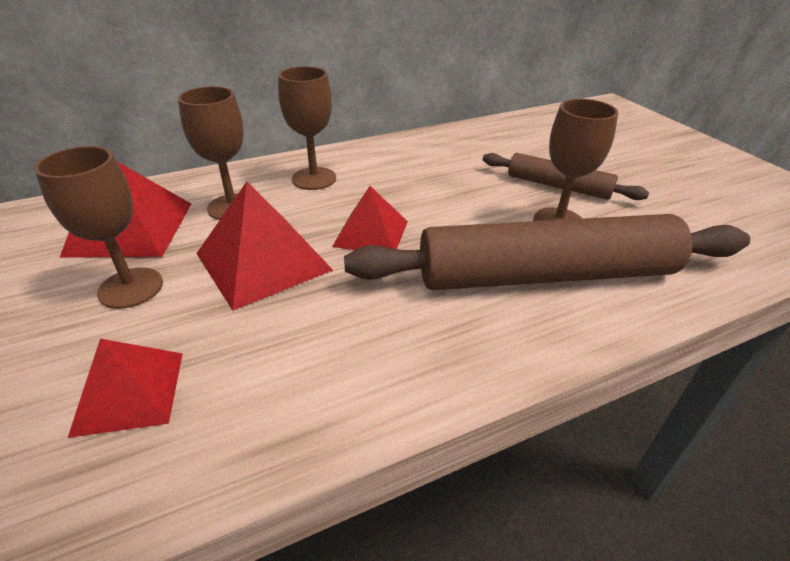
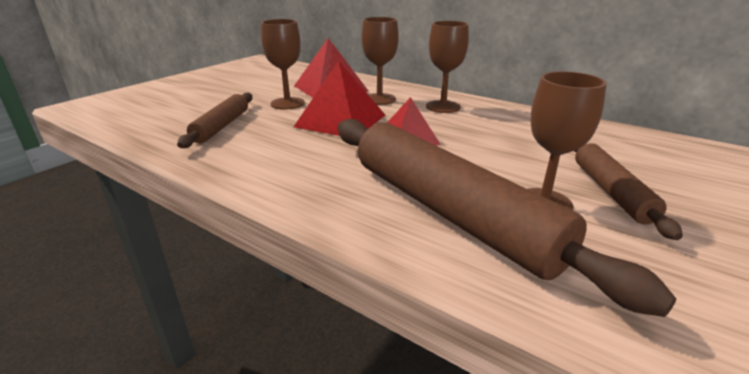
camera: 60 degrees right, 10 degrees down
(129, 392) = (221, 126): red pyramid -> brown rolling pin

